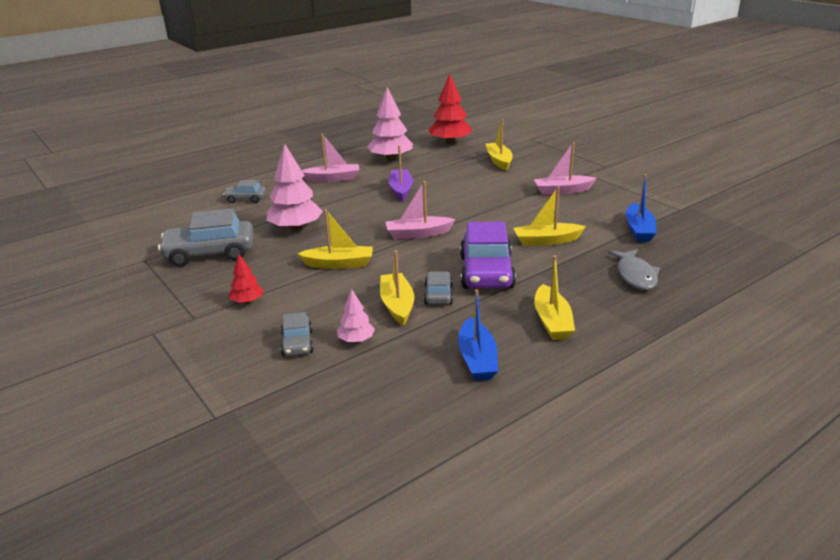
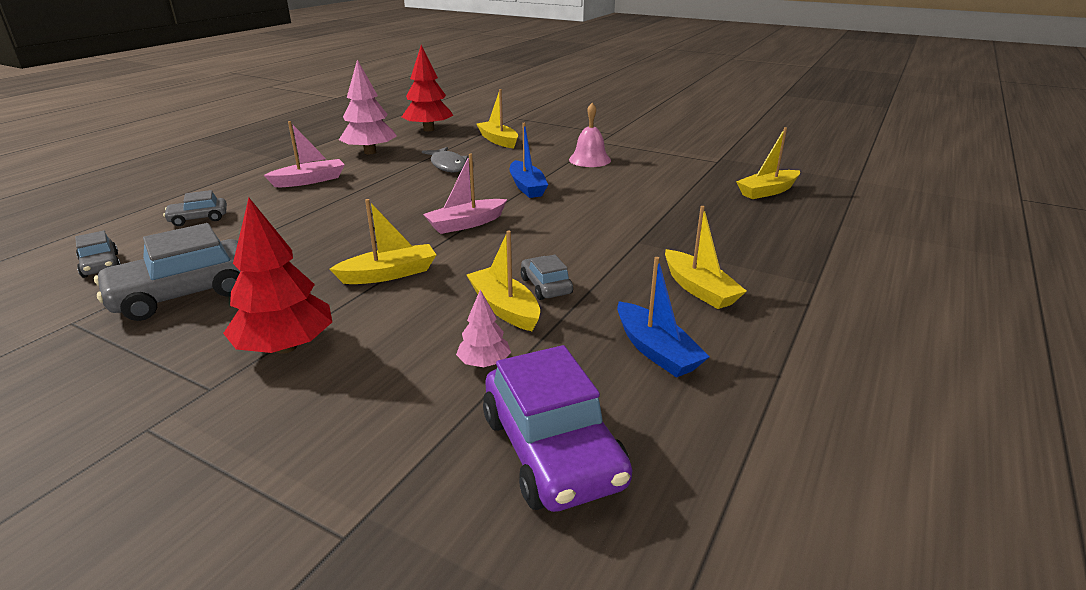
camera: 25 degrees left, 0 degrees up
(247, 301) = (285, 347): red tree -> red tree, size x1.94
(296, 228) = (297, 242): pink tree -> none
(297, 343) = (403, 387): grey car -> grey car (100, 265)
(401, 190) = (407, 181): purple boat -> none
(486, 272) = (580, 251): purple car -> purple car (552, 450)
(546, 241) = (617, 208): yellow boat -> yellow boat (767, 191)
(562, 191) = (589, 160): pink boat -> pink bell
(635, 275) = (736, 227): grey fish -> grey fish (448, 165)
(639, 230) = (698, 184): blue boat -> blue boat (527, 187)

